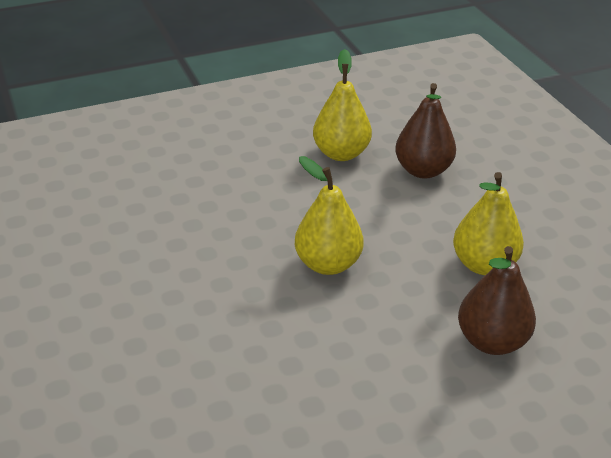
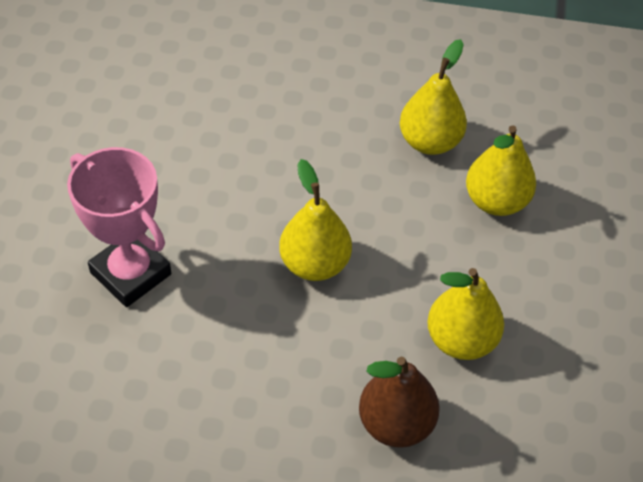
camera: 30 degrees right, 15 degrees up
(176, 338) = (130, 273): none -> pink trophy
(423, 170) = (496, 201): brown pear -> yellow pear

